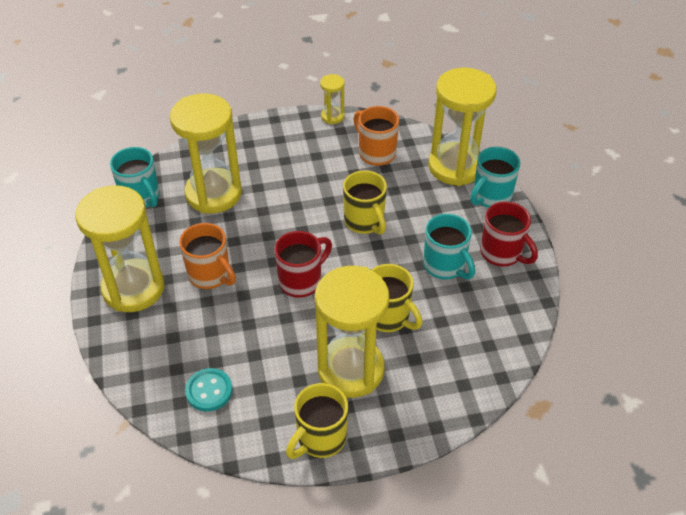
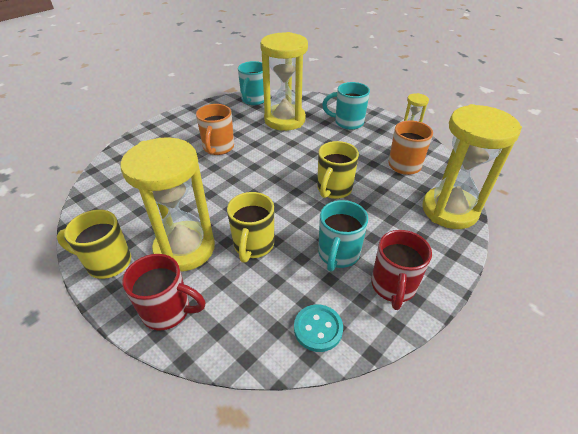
camera: 55 degrees right, 5 degrees down
(133, 288) = (184, 127): yellow hourglass -> none
(209, 391) = (122, 190): turquoise button -> turquoise button (318, 328)
(301, 281) = (248, 186): red mug -> red mug (168, 311)
(490, 197) = (446, 247): turquoise mug -> turquoise mug (347, 122)

